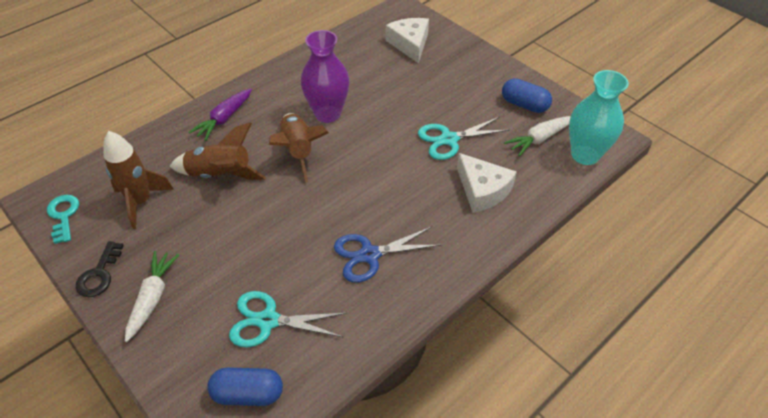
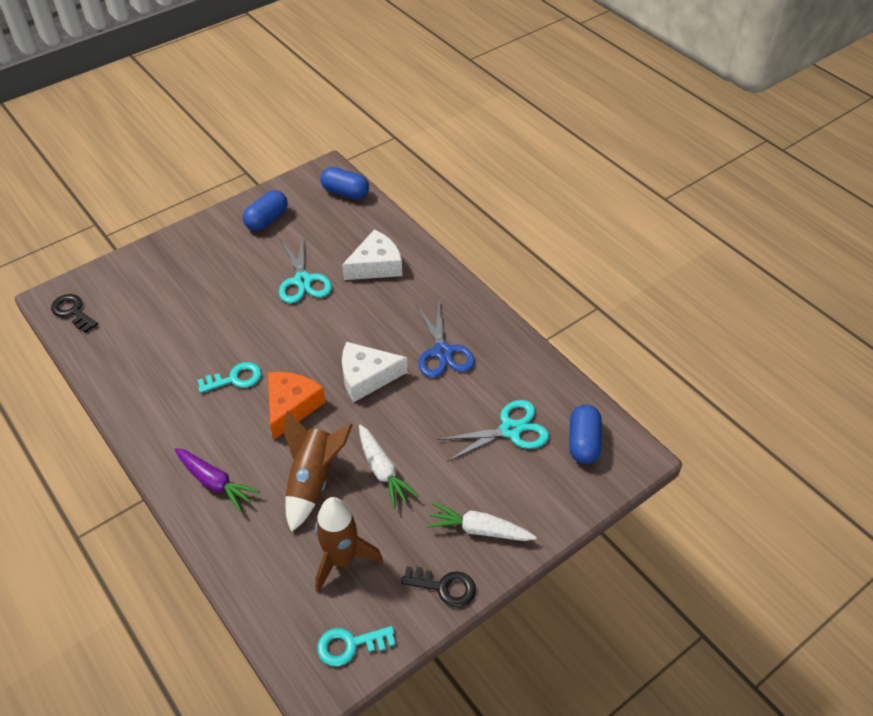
camera: 85 degrees left, 0 degrees up
(268, 321) = (511, 430): turquoise scissors -> turquoise scissors turned 120 degrees counterclockwise
(298, 151) = (291, 407): brown rocket -> orange cheese
(328, 114) = (235, 379): purple vase -> turquoise key
(389, 19) = (73, 312): none -> black key
(410, 44) = (132, 297): white cheese -> white cheese (366, 377)
(539, 139) = (318, 217): white carrot -> white carrot (382, 470)
(585, 155) = (345, 192): turquoise vase -> blue capsule

